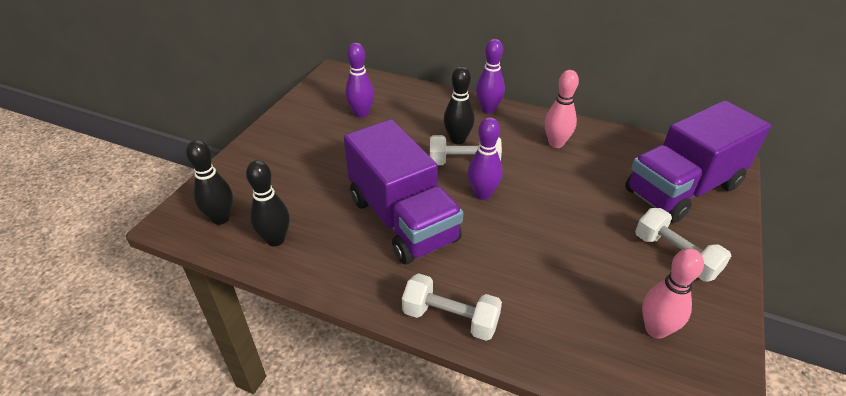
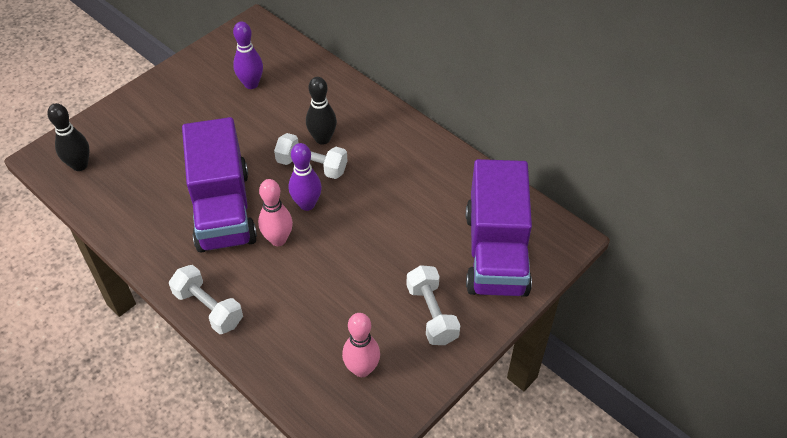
camera: 20 degrees right, 10 degrees up
(275, 239) = (113, 198): black bowling pin -> none
(488, 109) = (375, 111): purple bowling pin -> none
(556, 143) = (413, 169): pink bowling pin -> pink bowling pin (278, 239)
(682, 189) = (496, 252): purple truck -> purple truck turned 75 degrees counterclockwise

